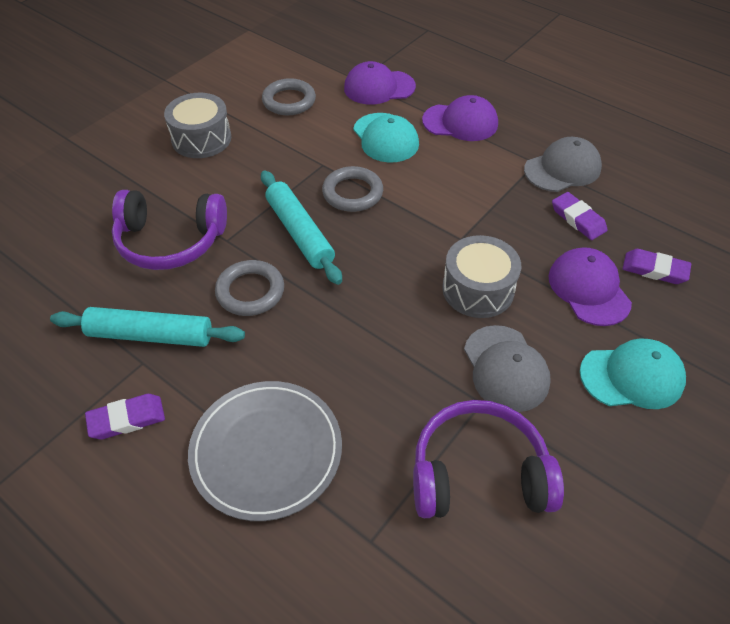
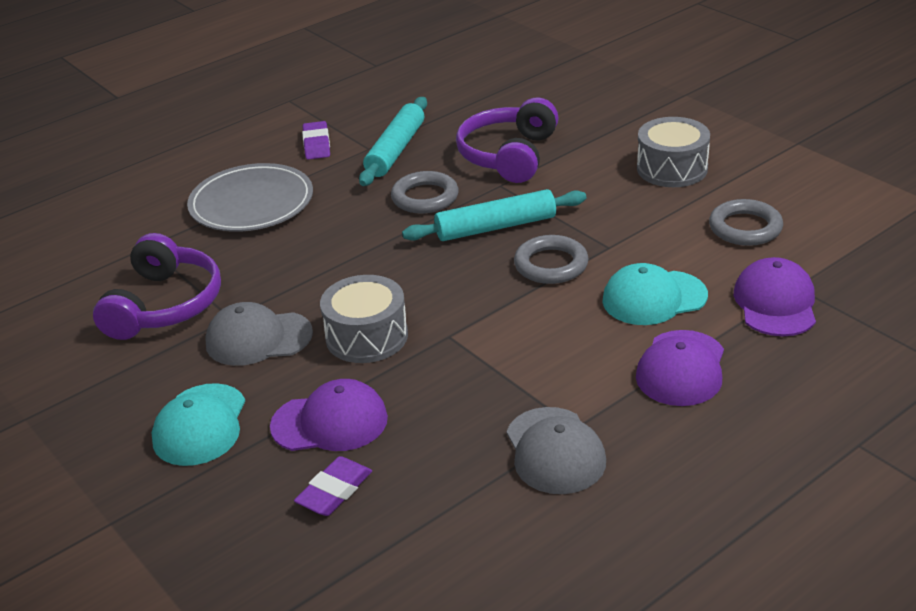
camera: 105 degrees right, 15 degrees down
(578, 219) = (449, 442): purple eraser -> none

